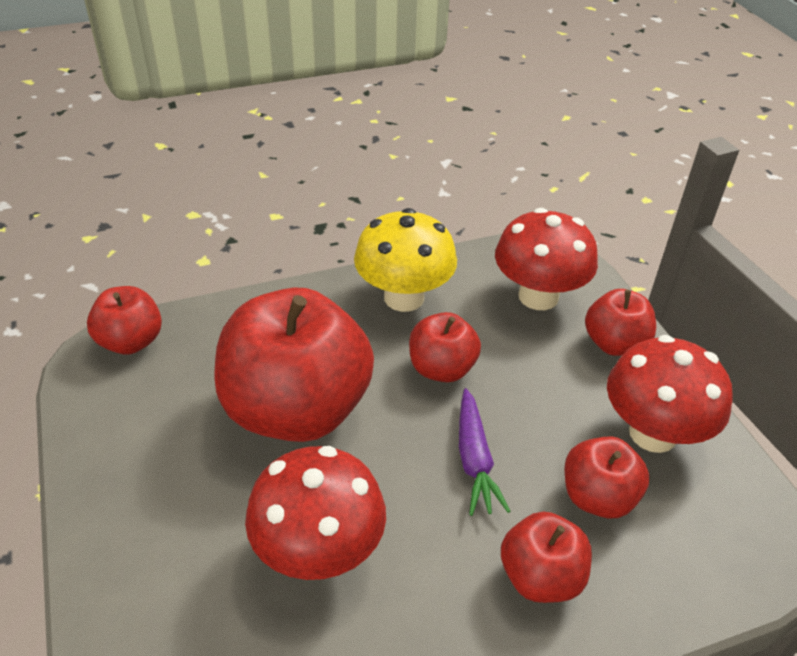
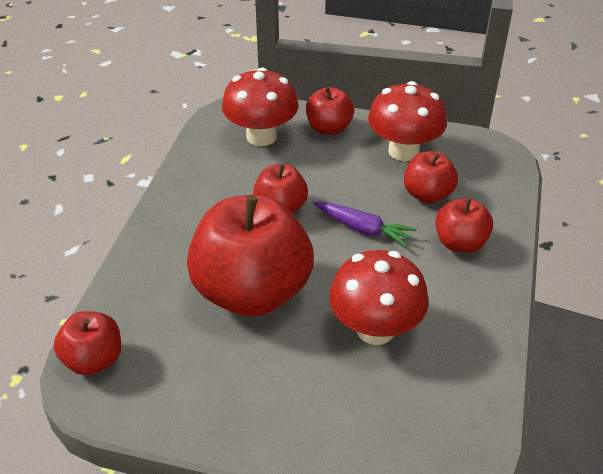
camera: 55 degrees left, 0 degrees up
(404, 297) = (200, 194): yellow mushroom -> none

